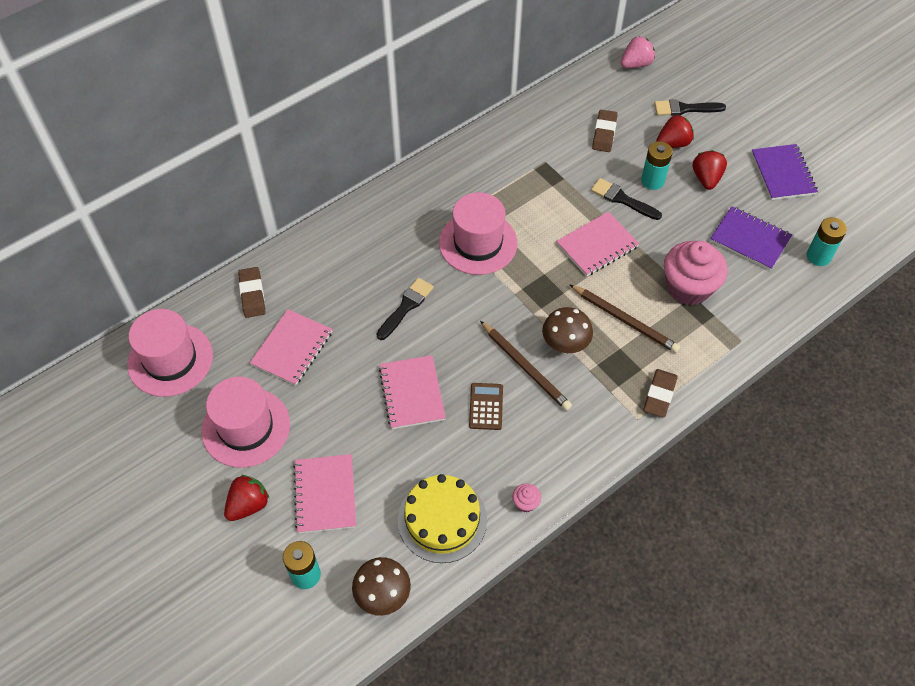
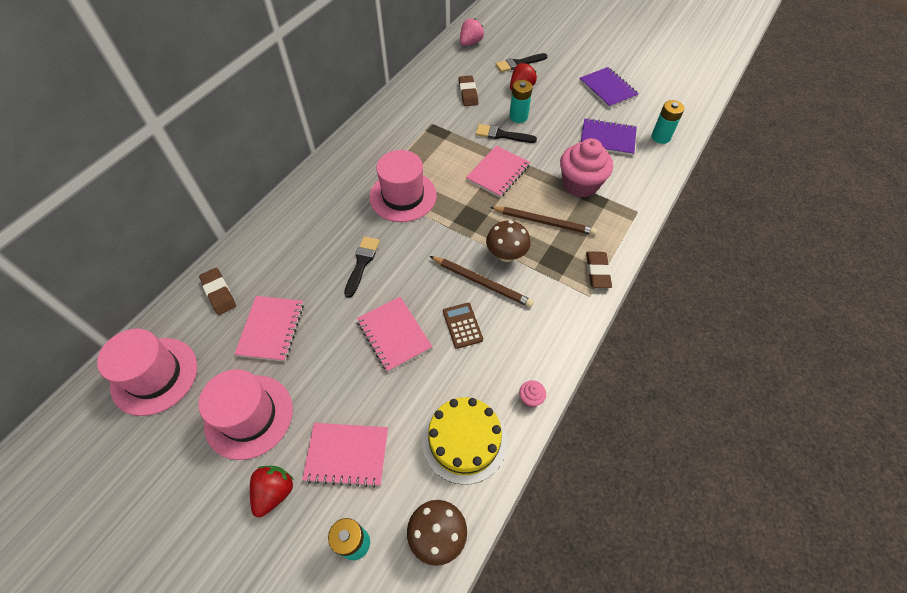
camera: 20 degrees left, 0 degrees up
(325, 494) = (347, 455): pink notebook -> pink notebook turned 60 degrees counterclockwise
(706, 178) = (556, 105): red strawberry -> none

